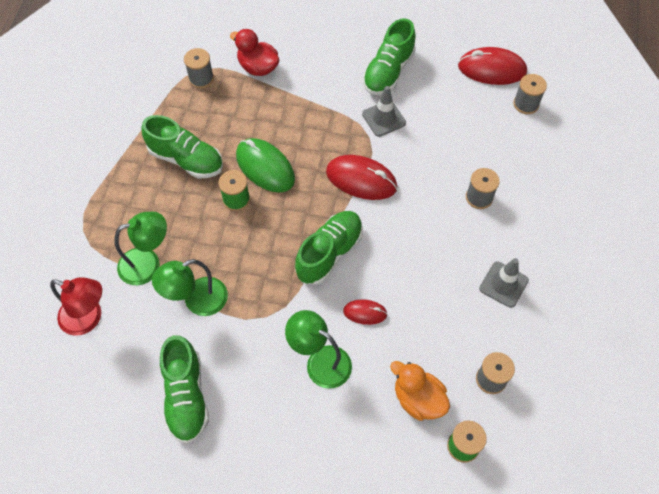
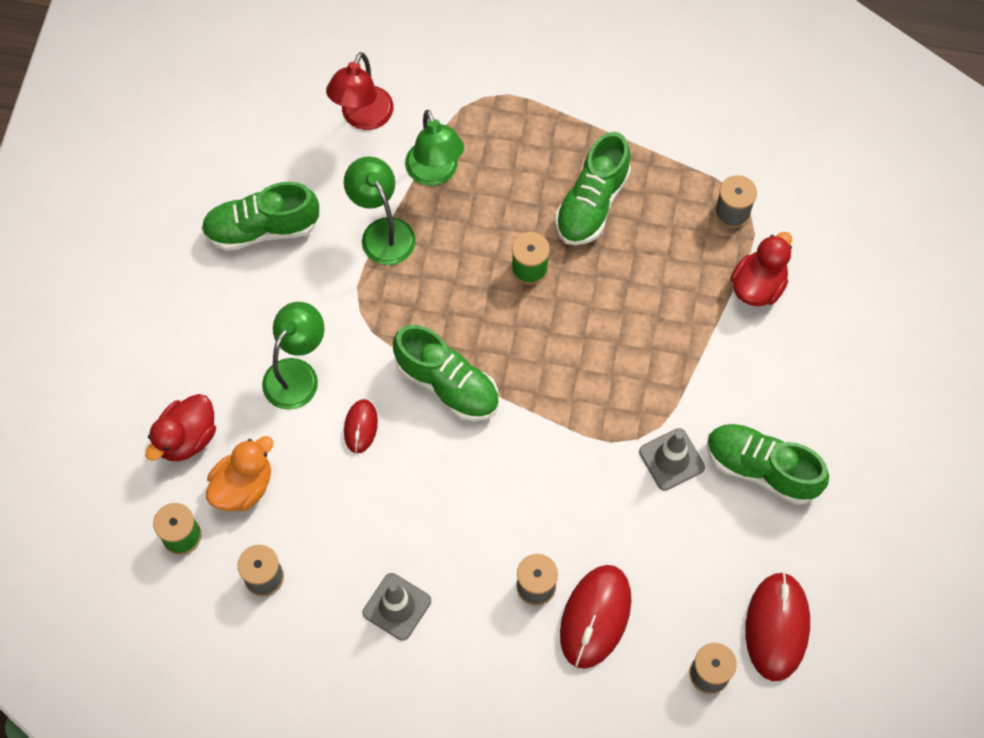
camera: 90 degrees right, 5 degrees up
(265, 167) = (581, 301): green mouse -> none
(361, 180) = (563, 426): red mouse -> red mouse (595, 617)
(378, 447) = (187, 438): none -> red duck

